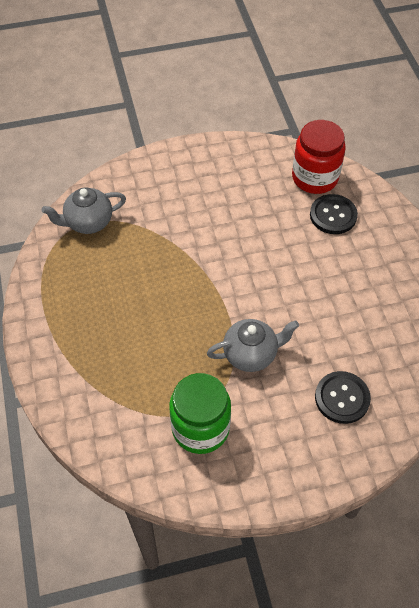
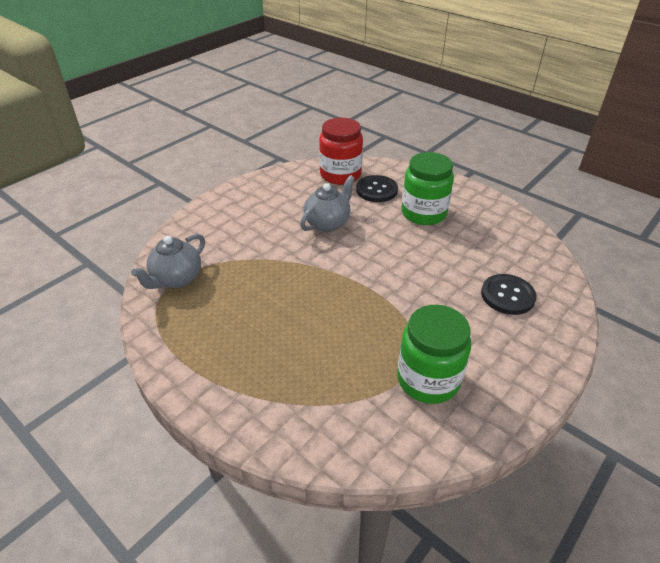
camera: 35 degrees left, 15 degrees down
(251, 354) = (411, 303): grey teapot -> grey teapot (328, 223)
(353, 267) = (423, 213): none -> green jar

